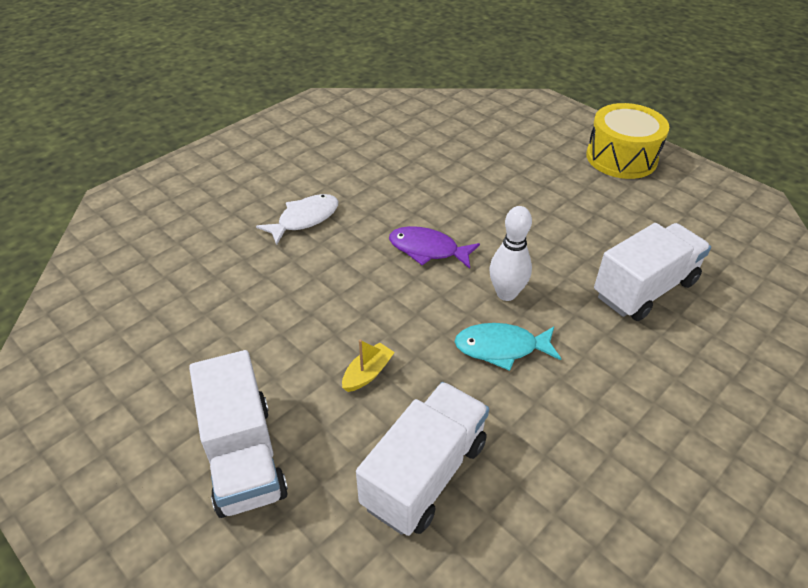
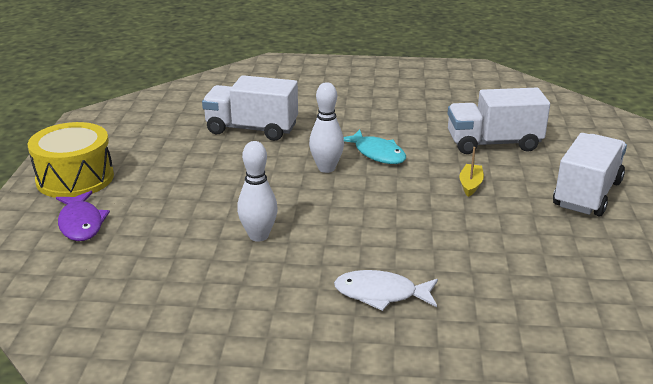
camera: 130 degrees left, 15 degrees down
(367, 373) = (470, 185): yellow boat -> yellow boat turned 105 degrees clockwise
(427, 250) = (327, 214): purple fish -> purple fish (81, 223)
(438, 203) = (258, 236): none -> white bowling pin

